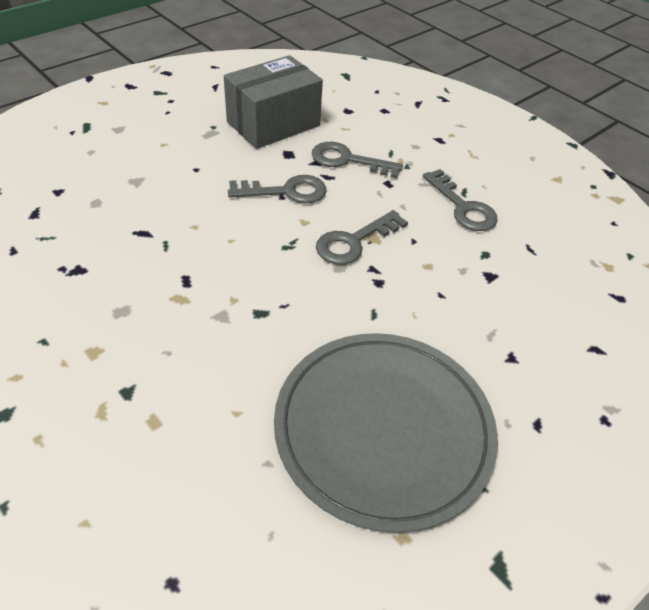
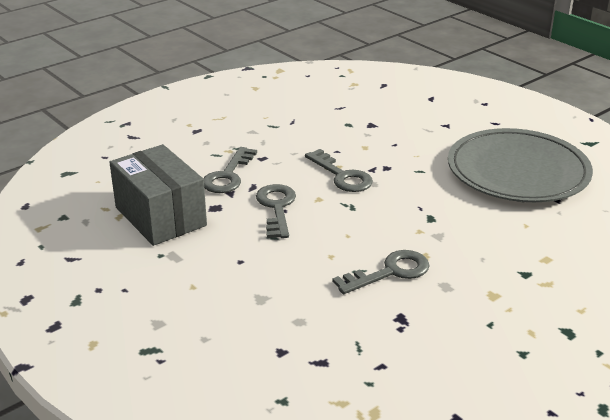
camera: 85 degrees left, 15 degrees down
(463, 207) = (294, 128): grey key -> grey key (390, 272)

